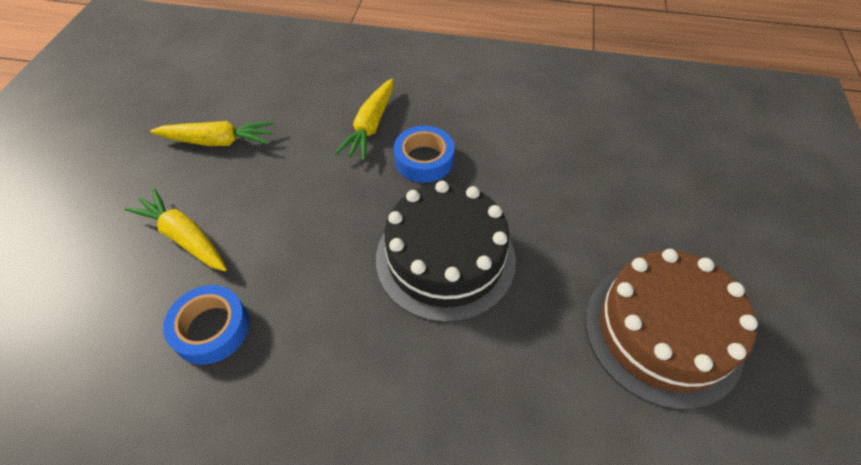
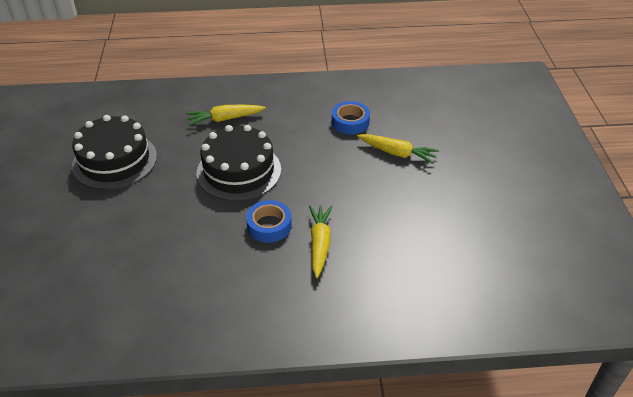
camera: 165 degrees right, 10 degrees down
(217, 141) = (426, 209): yellow carrot -> yellow carrot (225, 119)
(662, 332) = (115, 160): brown cake -> black cake

